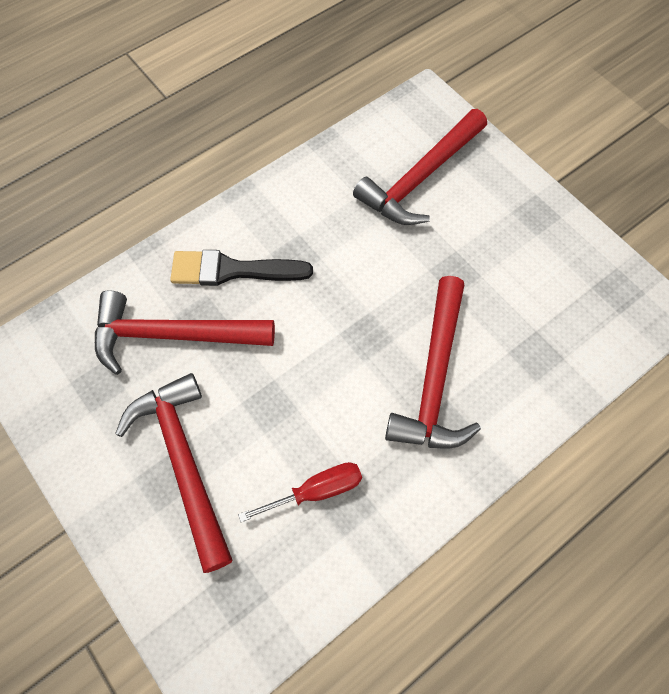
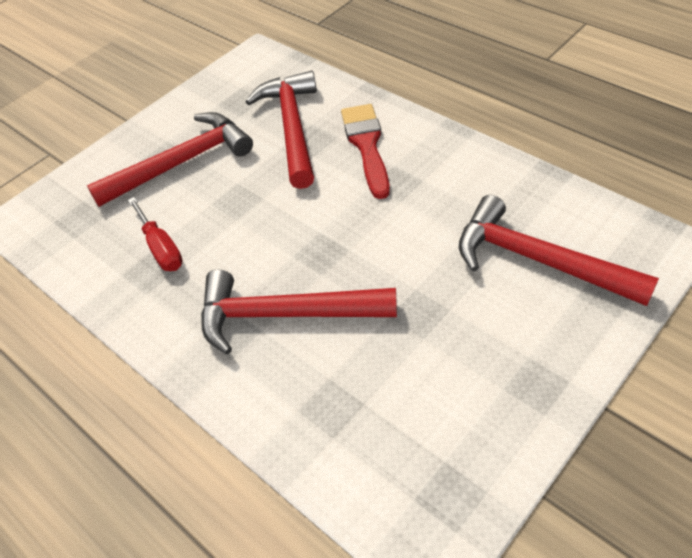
camera: 85 degrees right, 15 degrees down
(233, 270) = (367, 146): black brush -> red brush

